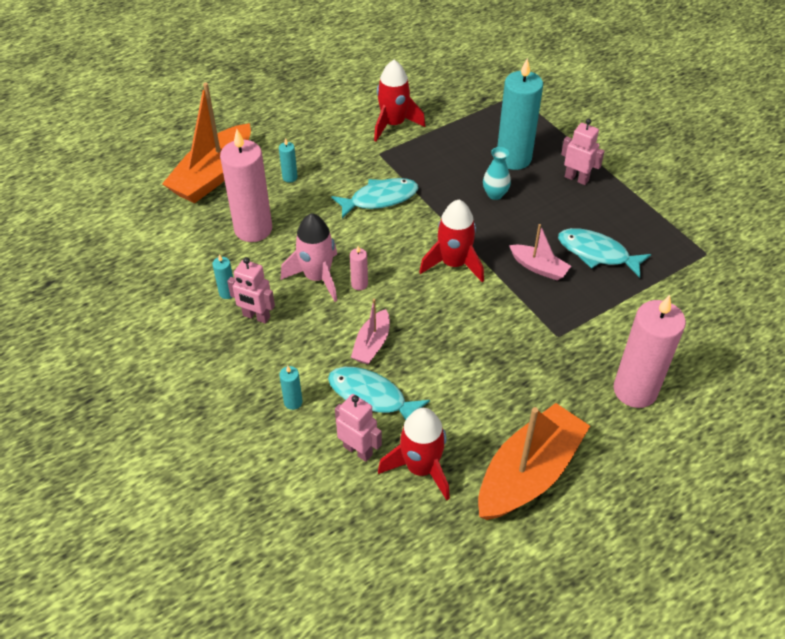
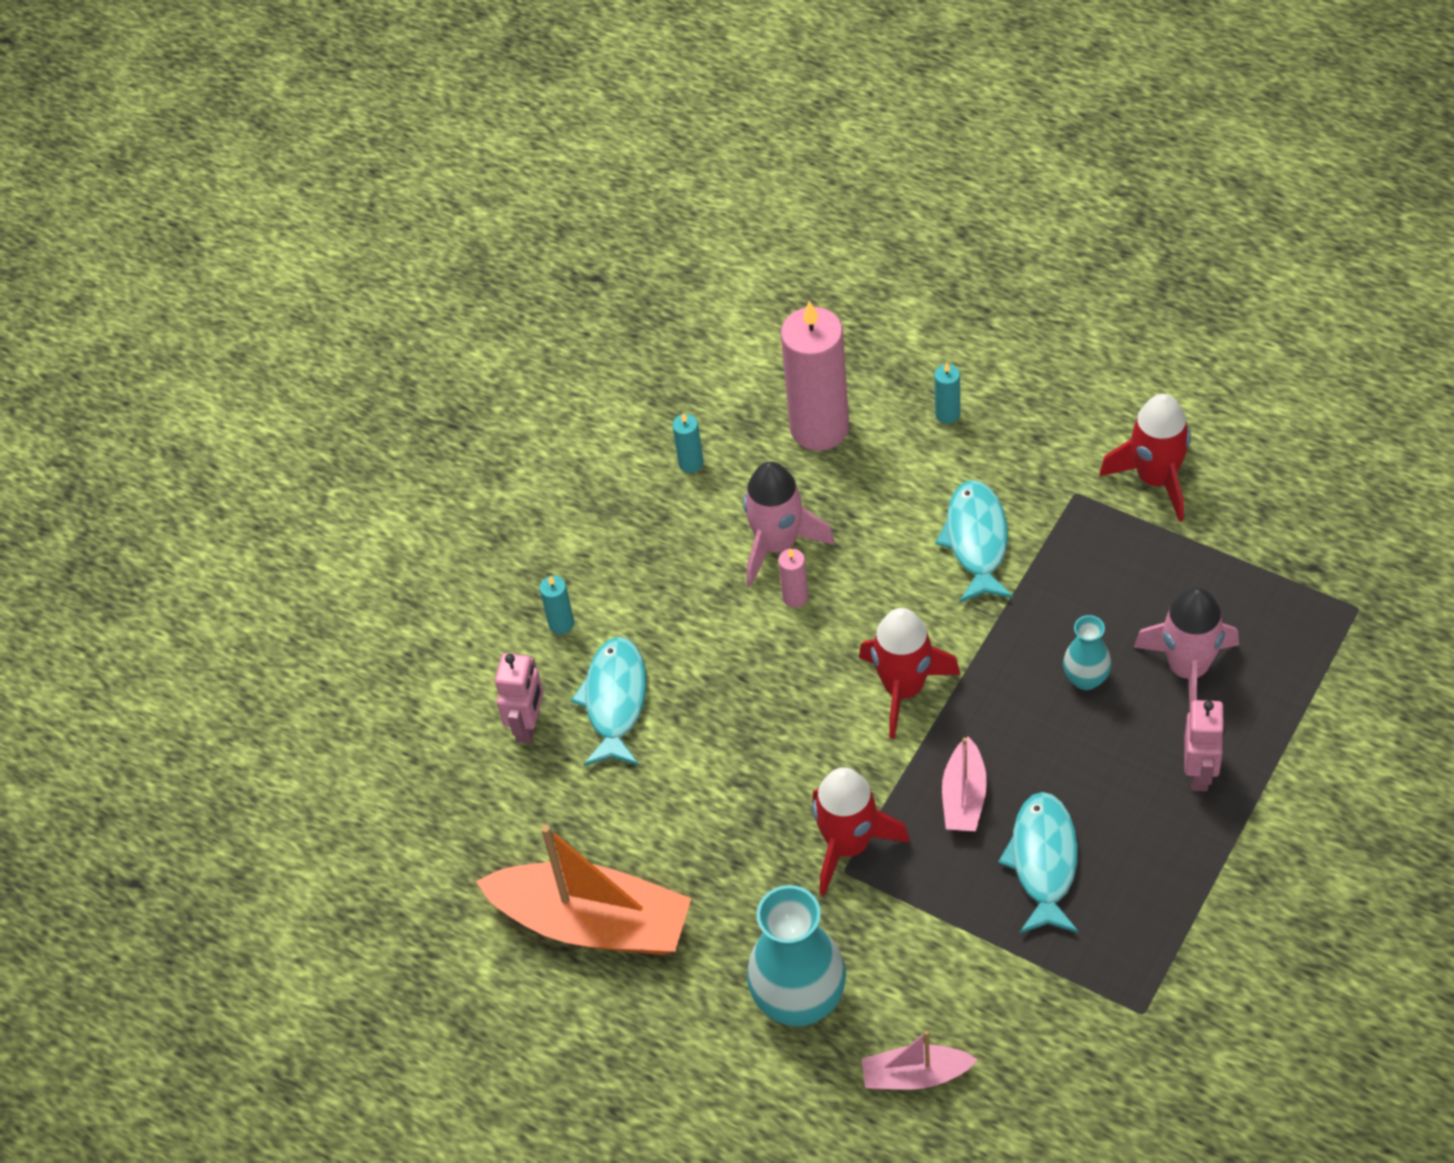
camera: 70 degrees right, 5 degrees up
(213, 175) = (892, 327): orange boat -> none
(256, 316) = (670, 515): pink robot -> none
(372, 344) = (700, 661): pink boat -> pink boat (915, 1075)
(380, 199) = (976, 541): turquoise fish -> turquoise fish turned 135 degrees counterclockwise
(421, 468) = (538, 803): red rocket -> red rocket (848, 845)
(513, 158) = (1188, 669): turquoise candle -> pink rocket
(635, 390) = (799, 1000): pink candle -> turquoise vase

